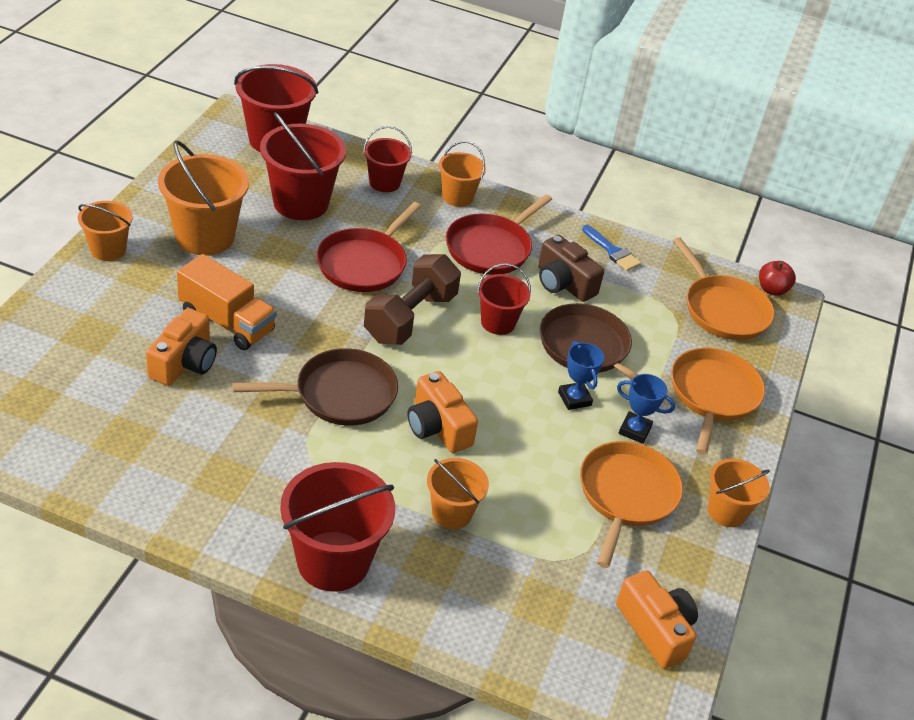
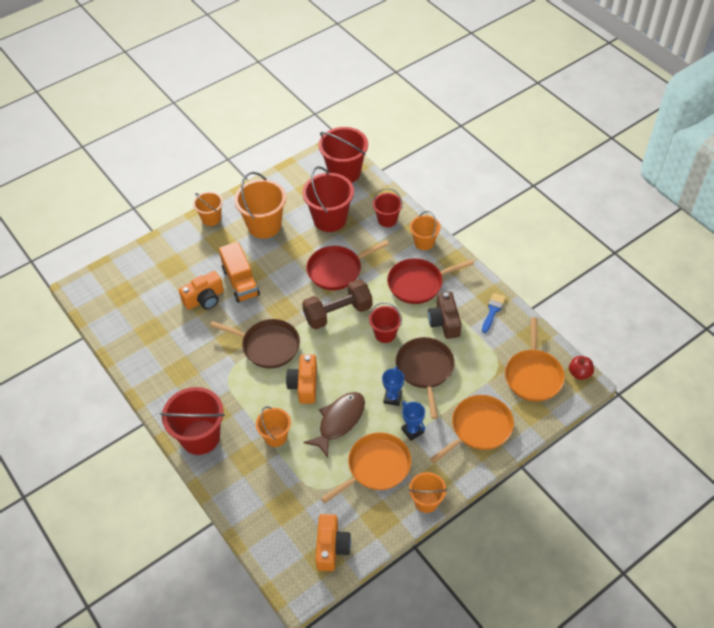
camera: 40 degrees right, 10 degrees up
(527, 456) = (339, 421): none -> brown fish
(612, 251) = (493, 310): blue brush -> blue brush turned 150 degrees counterclockwise

